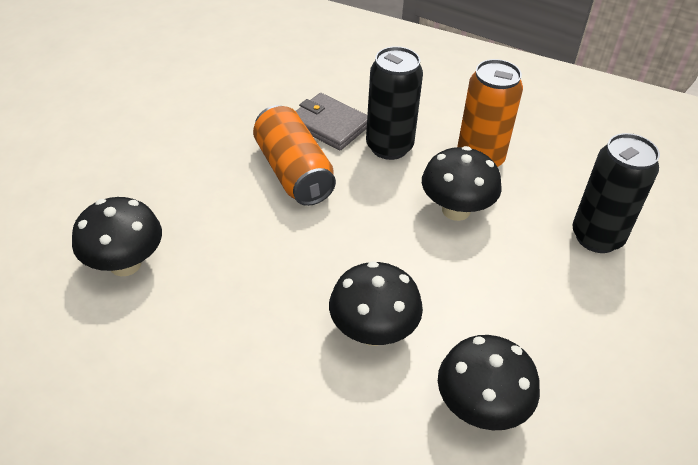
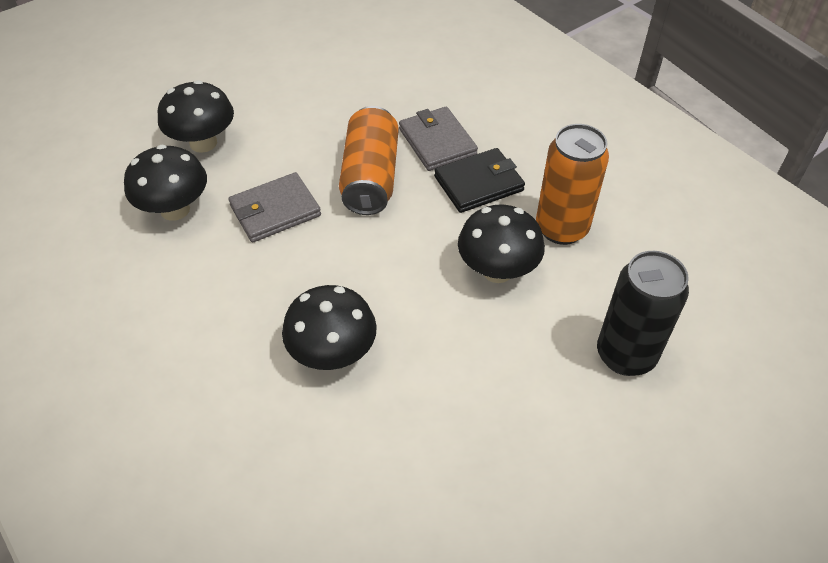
camera: 30 degrees right, 5 degrees up
(227, 230) = (275, 210): none -> grey wallet
(389, 147) = (479, 183): black can -> black wallet
(480, 408) = (376, 466): black mushroom -> black mushroom (203, 143)

